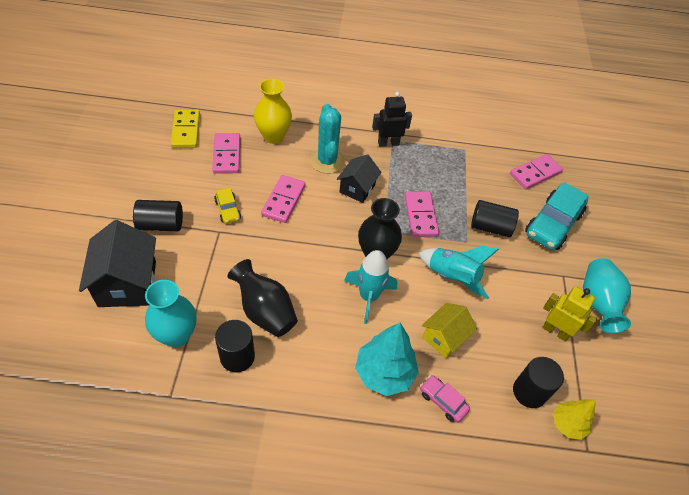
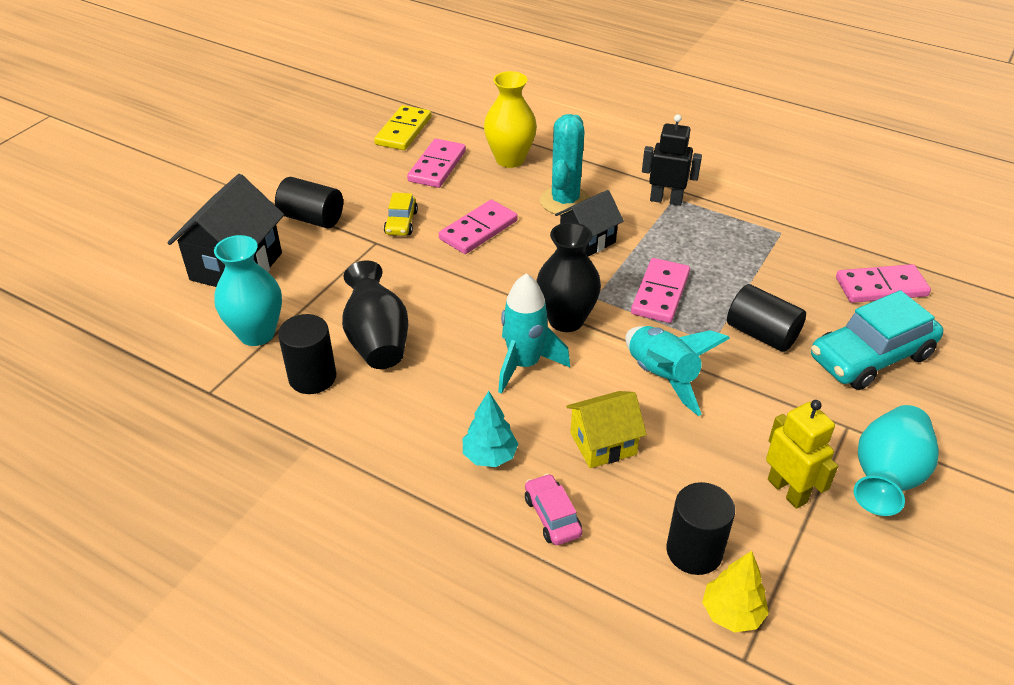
camera: 30 degrees right, 10 degrees down
(384, 373) = (490, 456): turquoise tree -> turquoise tree, size x0.60

